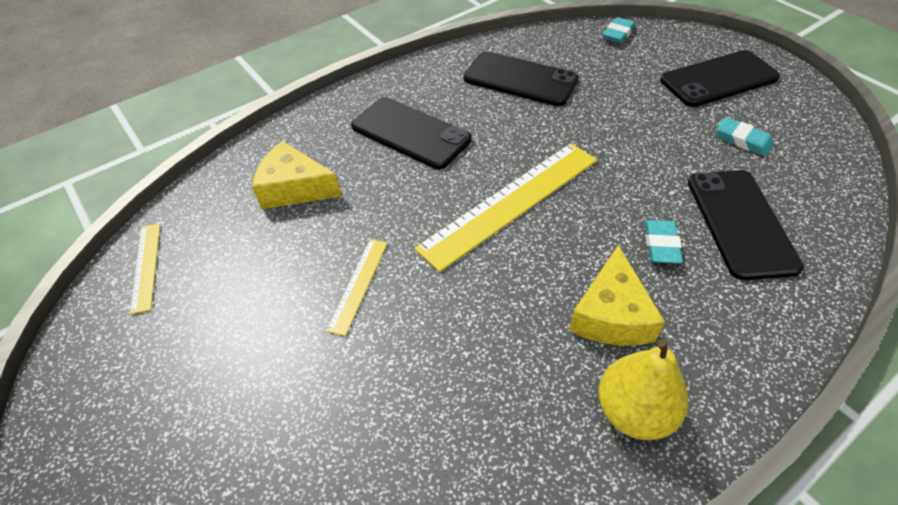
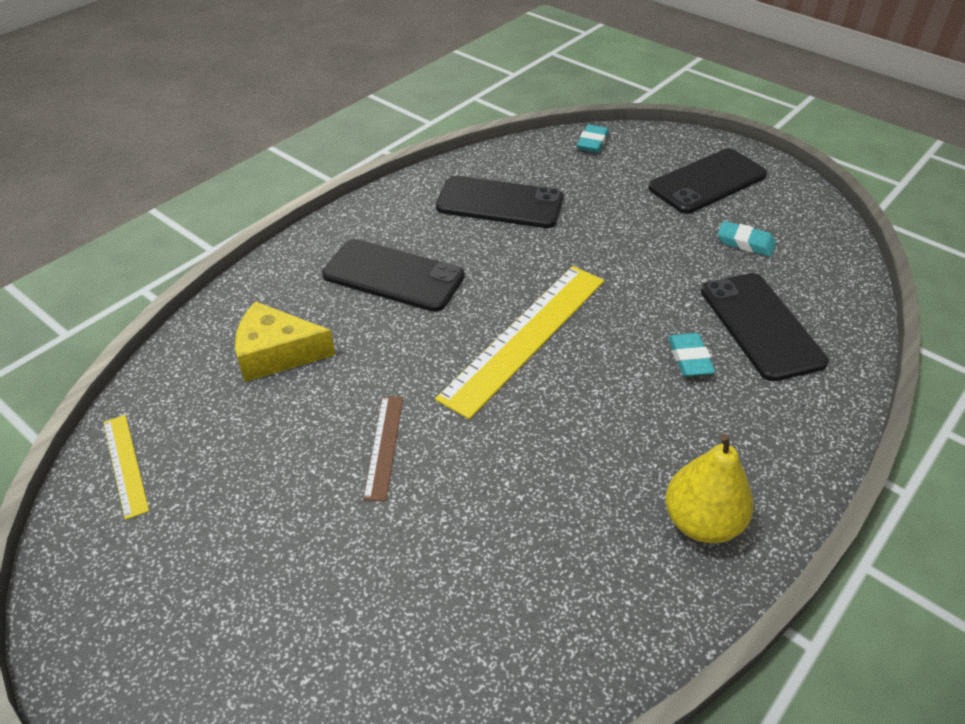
camera: 15 degrees left, 5 degrees down
(358, 284) = (384, 446): yellow ruler -> brown ruler
(611, 314) = (657, 434): yellow cheese -> none

